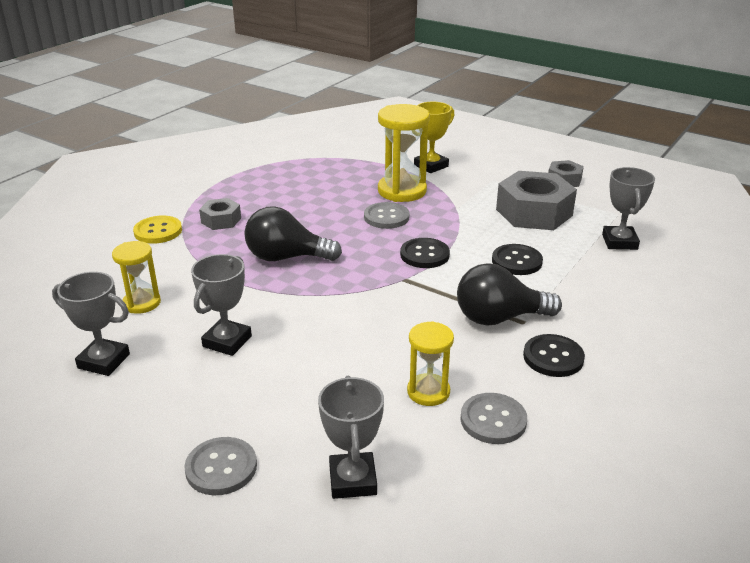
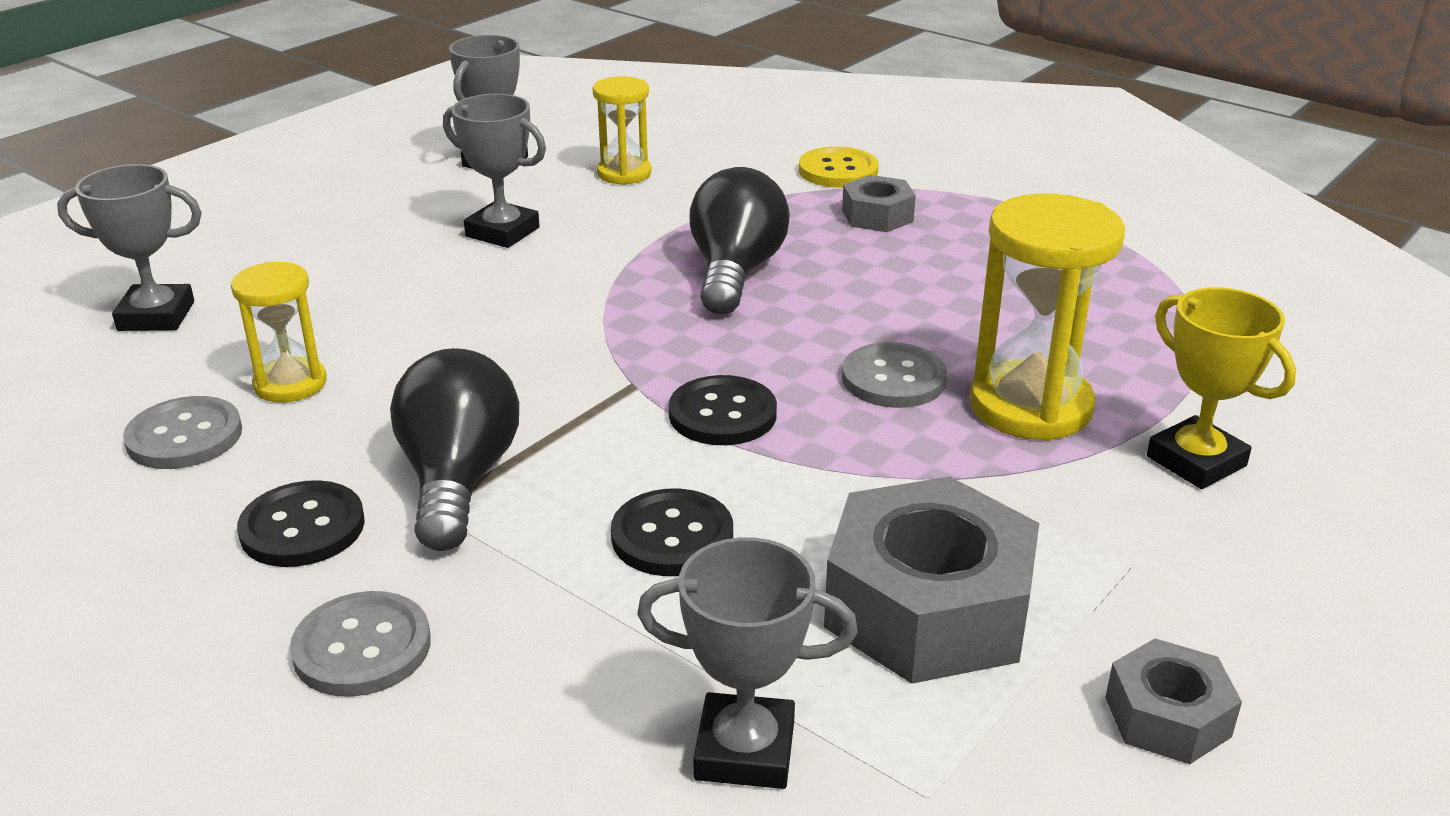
camera: 95 degrees right, 0 degrees up
(221, 468) = (245, 236): grey button -> grey button (362, 647)

